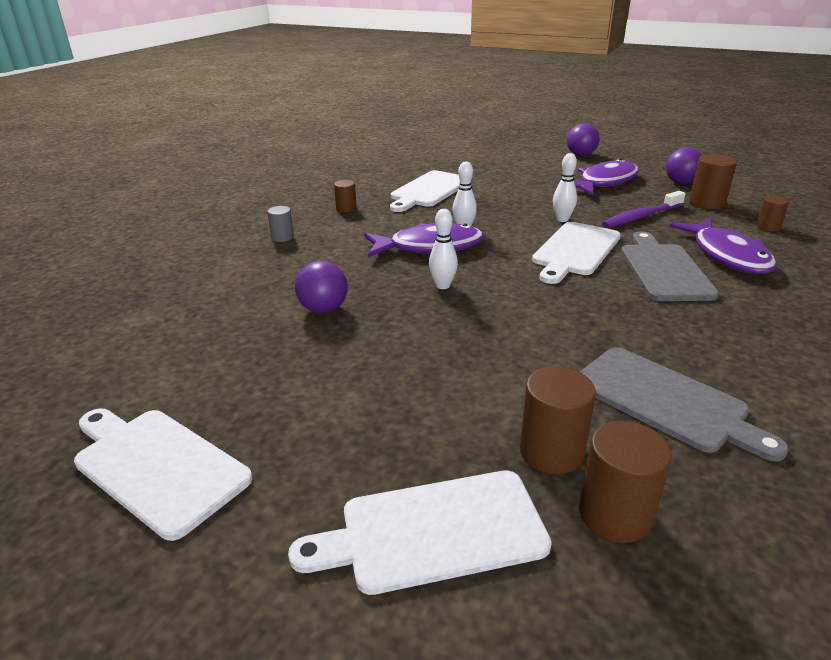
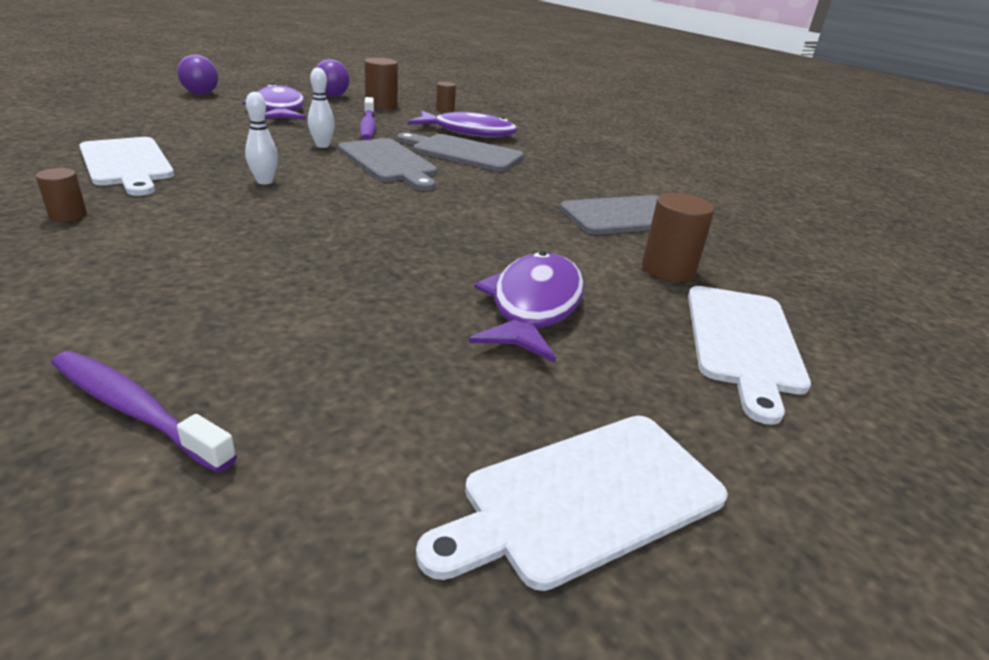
camera: 70 degrees left, 0 degrees up
(181, 300) = (135, 410): none -> purple toothbrush
(282, 237) = (66, 277): grey cylinder -> none
(323, 309) = (334, 300): purple ball -> none
(429, 247) = (276, 207): purple fish -> purple fish (533, 306)
(443, 285) = (373, 227): white bowling pin -> none
(575, 251) = (389, 162): white cutting board -> grey cutting board
(615, 515) = (741, 272): brown cylinder -> none

